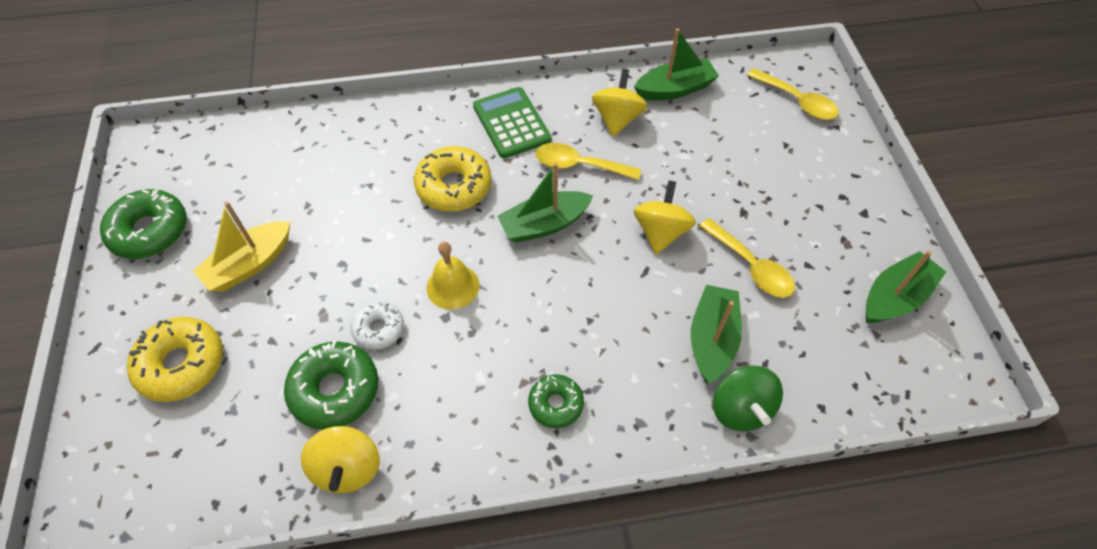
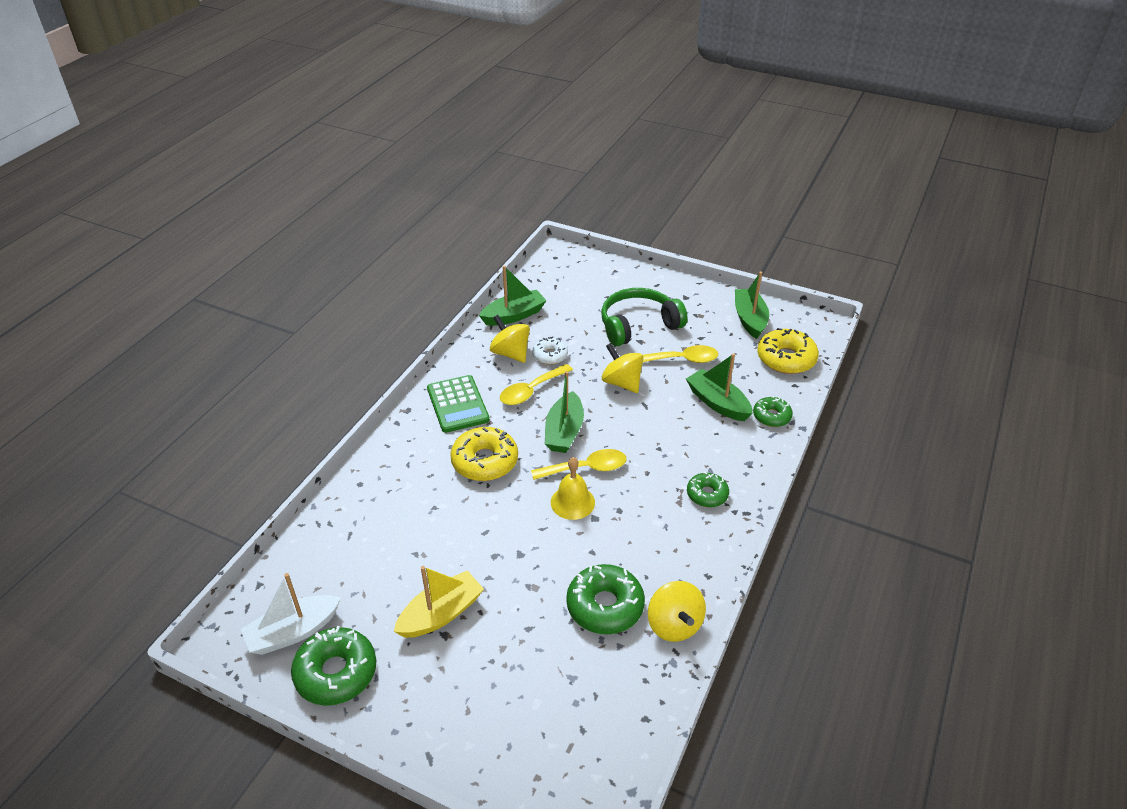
camera: 55 degrees left, 15 degrees down
(176, 178) = (293, 632): none -> white boat
(182, 364) = (501, 697): yellow donut -> yellow donut (786, 359)
(250, 264) = (441, 614): yellow boat -> yellow boat turned 120 degrees counterclockwise
(348, 468) = (674, 625): yellow spinning top -> yellow spinning top turned 45 degrees clockwise
(379, 329) = (573, 559): white donut -> white donut (550, 355)
(511, 123) = (458, 404): green calculator -> green calculator turned 120 degrees counterclockwise
(675, 89) = (514, 315): green boat -> green boat turned 45 degrees clockwise
(740, 408) = (771, 416): green spinning top -> green donut
(768, 196) = (638, 325): none -> green headphones
(797, 101) = (579, 274): yellow spoon -> yellow spoon (586, 468)

